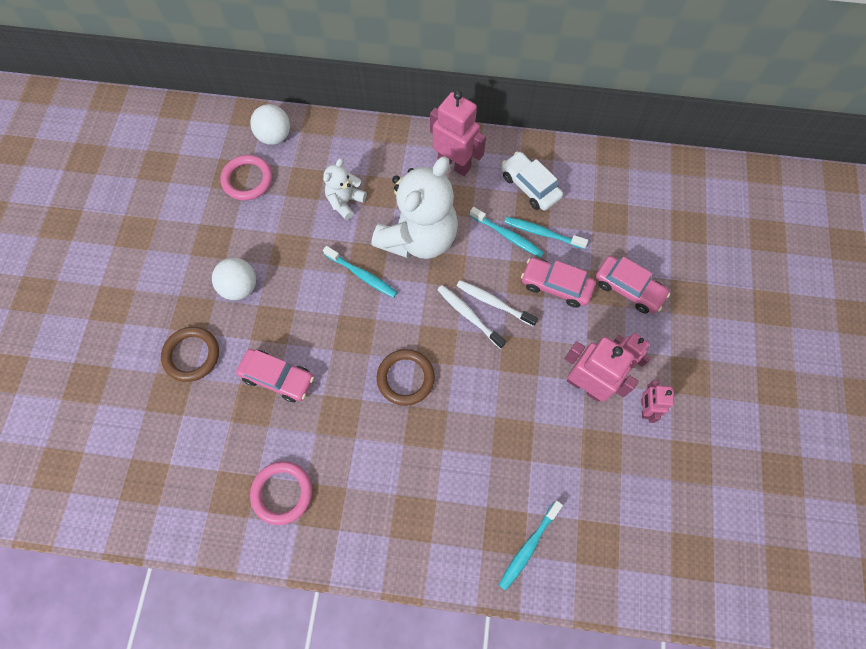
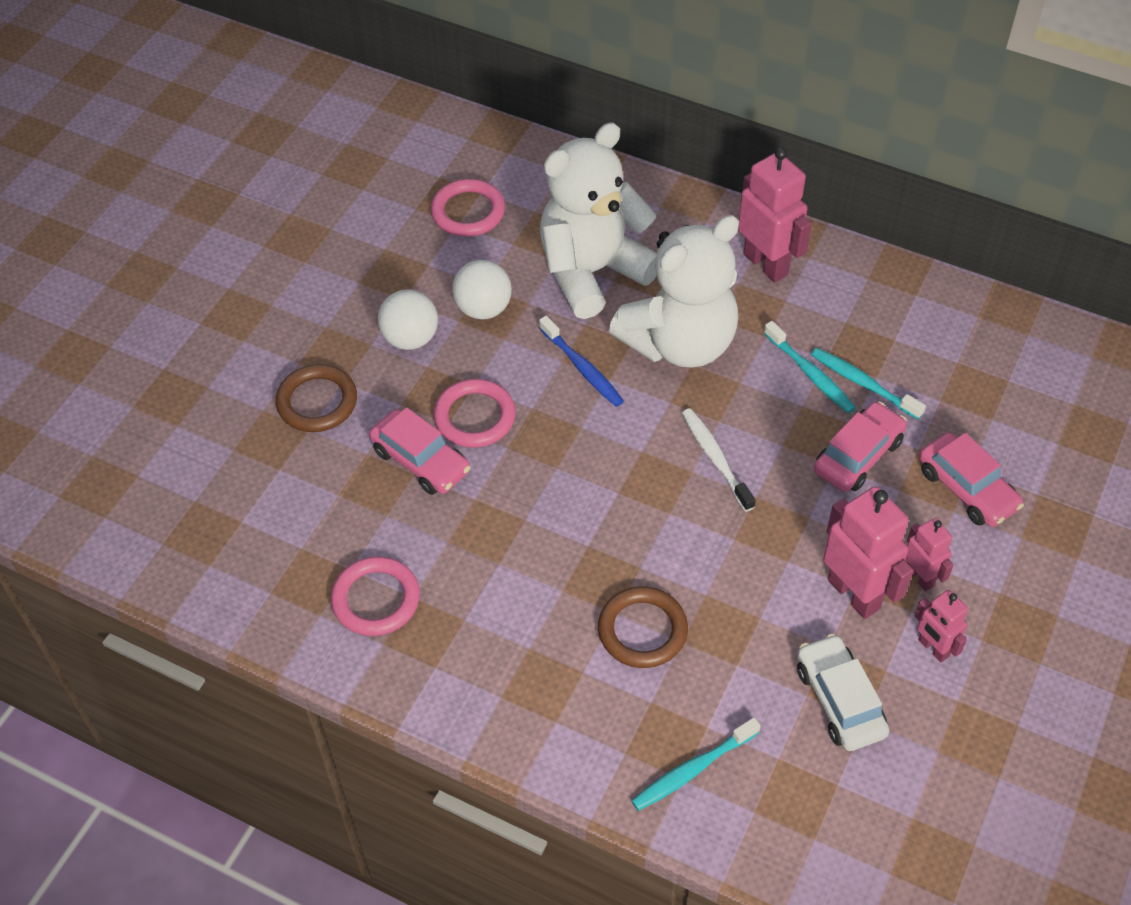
camera: 20 degrees right, 15 degrees down
(274, 136) = (524, 168): white ball -> white ball (483, 308)
(303, 333) = (475, 417): none -> pink ring
(345, 202) = (592, 272): white teddy bear -> white teddy bear, size x2.06
(362, 275) = (582, 368): turquoise toothbrush -> blue toothbrush
(405, 378) = (596, 510): brown ring -> brown ring (642, 630)
(494, 303) = (758, 452): white toothbrush -> none
(530, 186) = (867, 320): white car -> white car (839, 700)
(556, 286) = (858, 455): pink car -> pink car turned 90 degrees clockwise
(645, 408) = (933, 648): pink robot -> pink robot turned 60 degrees counterclockwise

